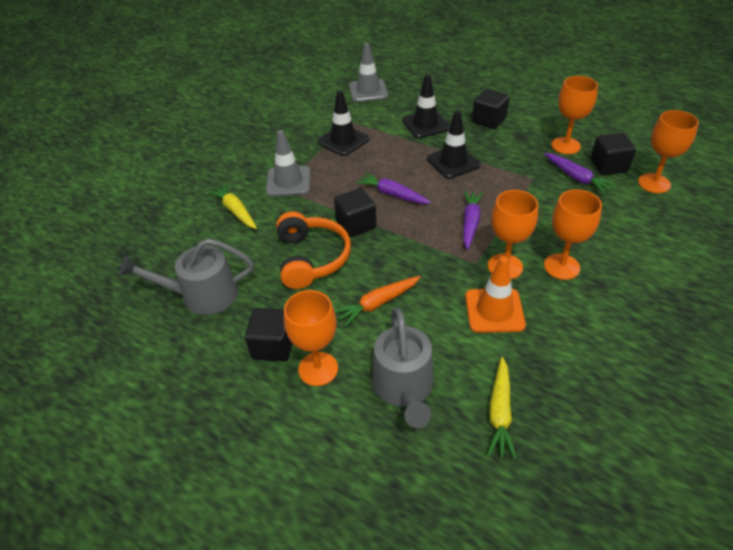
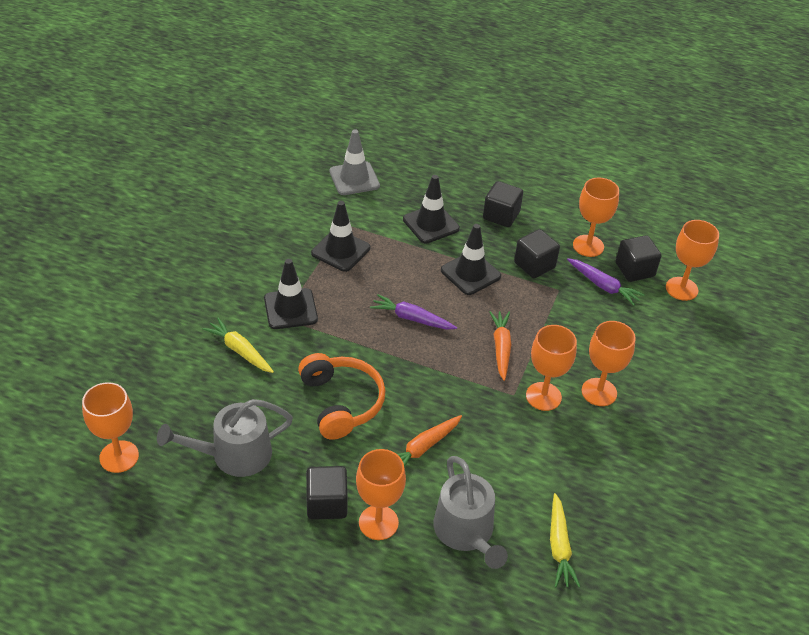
camera: 15 degrees left, 0 degrees up
(103, 288) = (119, 456): none -> orange goblet
(288, 181) = (290, 309): grey traffic cone -> black traffic cone
(356, 224) = (380, 358): black cube -> black cube (534, 265)
(470, 223) = (501, 348): purple carrot -> orange carrot
(494, 310) = (540, 445): orange traffic cone -> none

